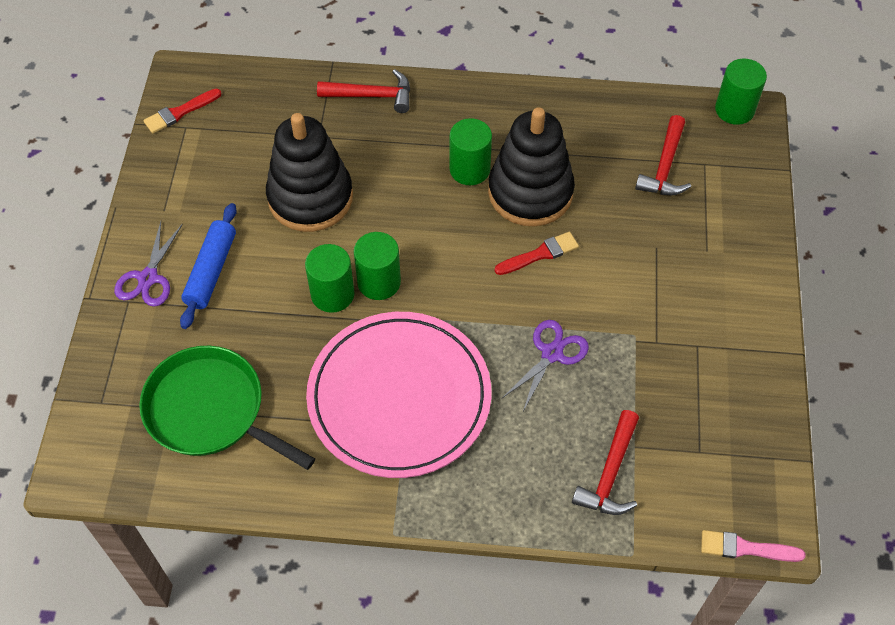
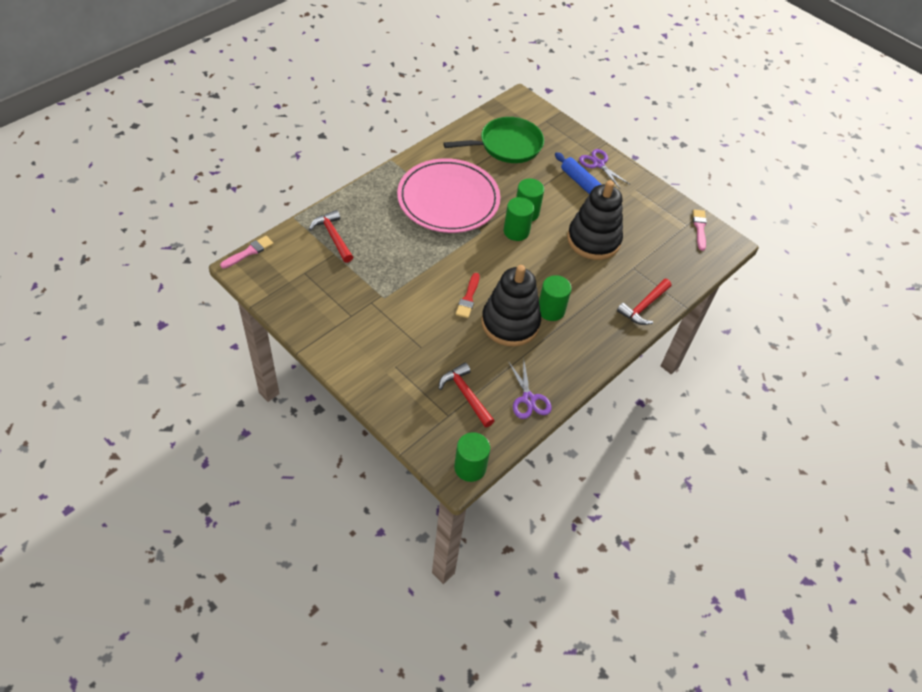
camera: 125 degrees right, 5 degrees down
(180, 112) = (699, 228): red brush -> pink brush
(552, 354) = (410, 261): purple scissors -> purple scissors (528, 399)

